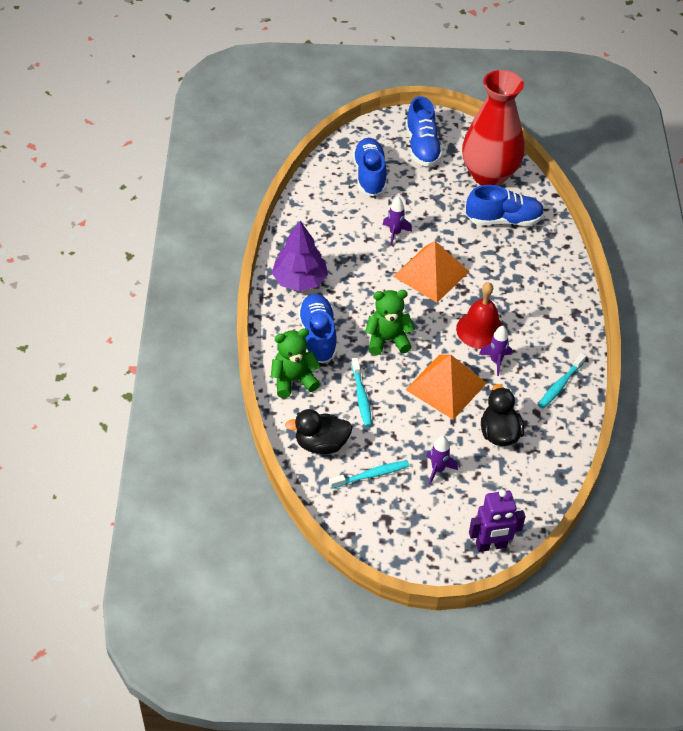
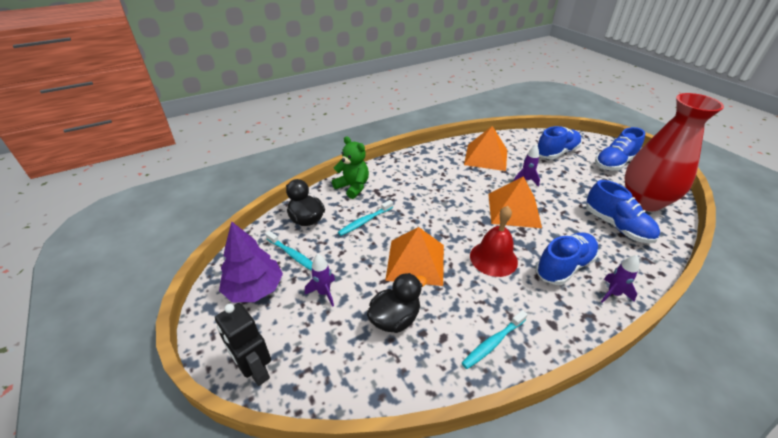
camera: 60 degrees right, 10 degrees down
(299, 280) = (436, 159): purple tree -> purple tree (254, 289)
(318, 336) = (399, 183): blue shoe -> blue shoe (564, 266)
(329, 236) = (486, 157): none -> orange pyramid
(387, 340) = (429, 213): green teddy bear -> none
(491, 545) = (255, 371): purple robot -> black robot
(496, 361) = (472, 282): purple rocket -> purple rocket (613, 294)
(560, 385) = (493, 342): turquoise toothbrush -> turquoise toothbrush turned 45 degrees counterclockwise

